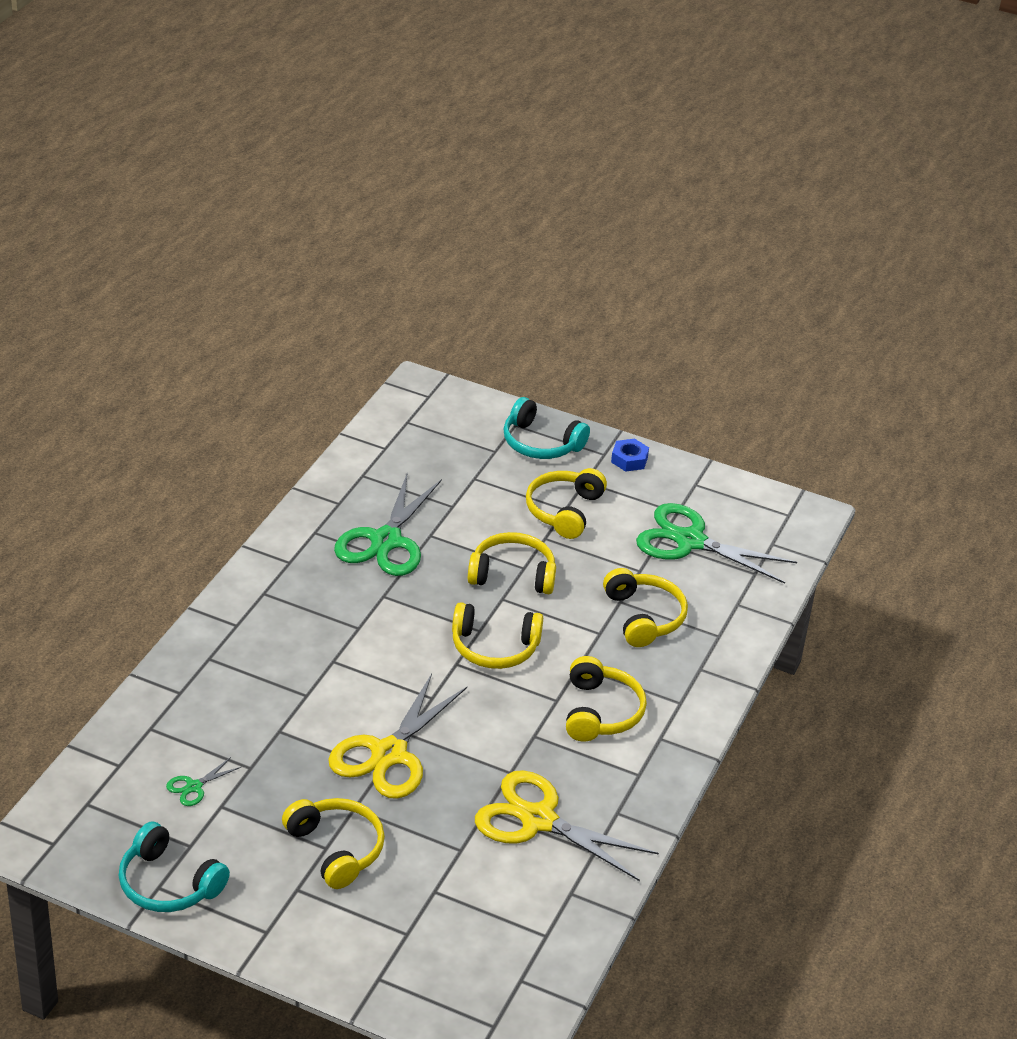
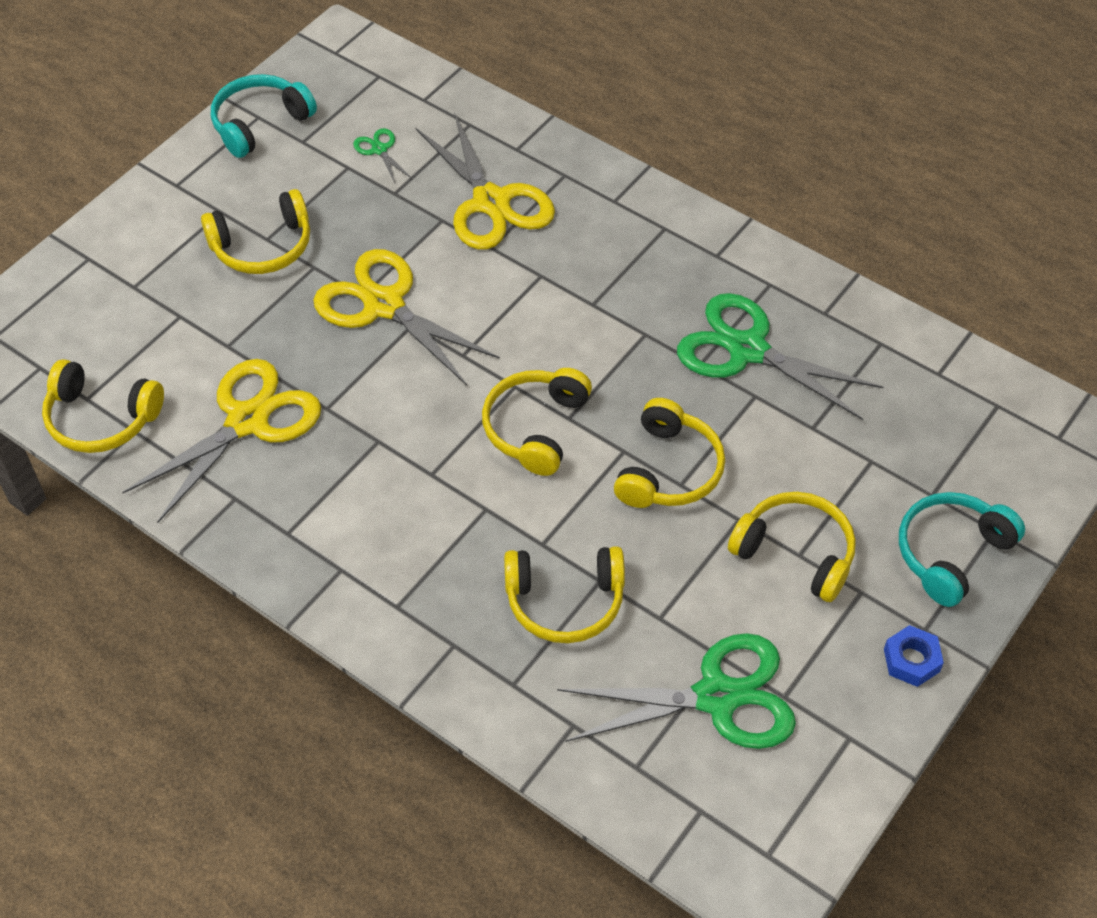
camera: 105 degrees right, 15 degrees up
(251, 701) = (491, 202): none -> yellow scissors
(600, 712) = (401, 515): yellow headphones -> yellow headphones (101, 419)
(690, 541) = (717, 697): green scissors -> green scissors turned 45 degrees clockwise

